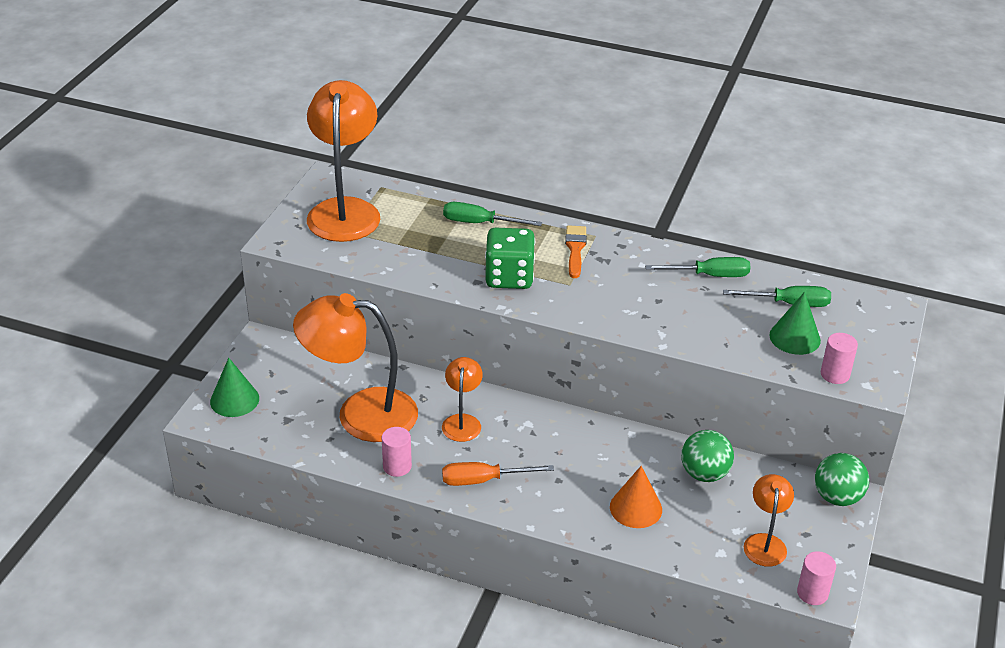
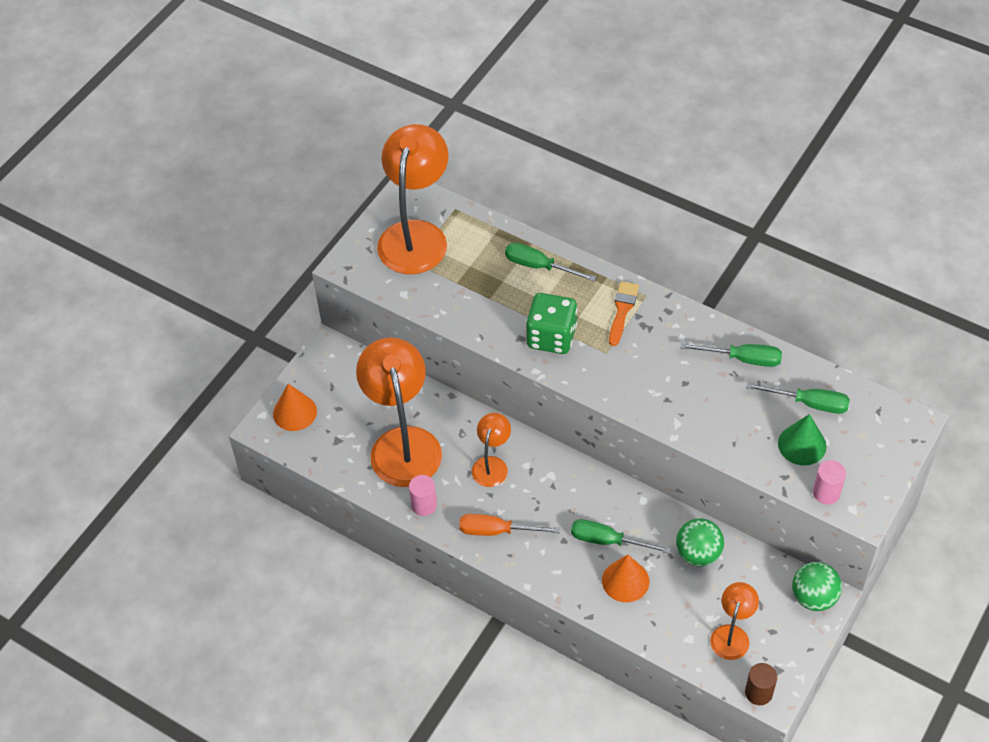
camera: 15 degrees right, 15 degrees up
(234, 400) = (295, 412): green cone -> orange cone
(360, 414) = (403, 443): orange lamp -> orange lamp turned 60 degrees clockwise
(605, 474) = (607, 541): none -> green screwdriver
(812, 593) = (758, 692): pink cylinder -> brown cylinder

